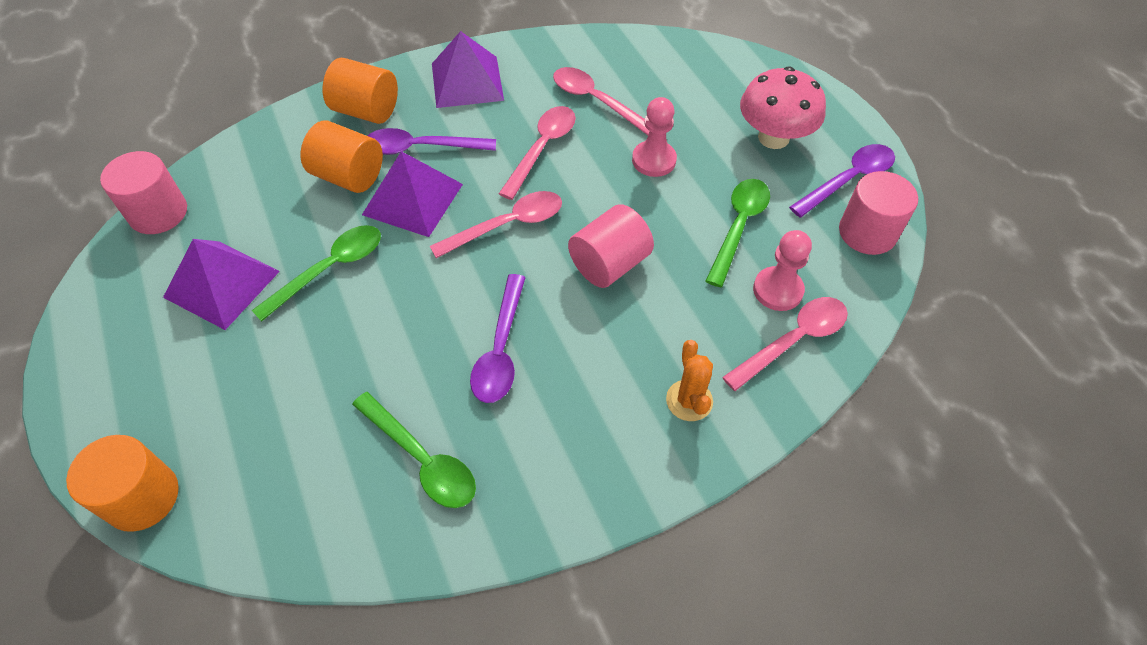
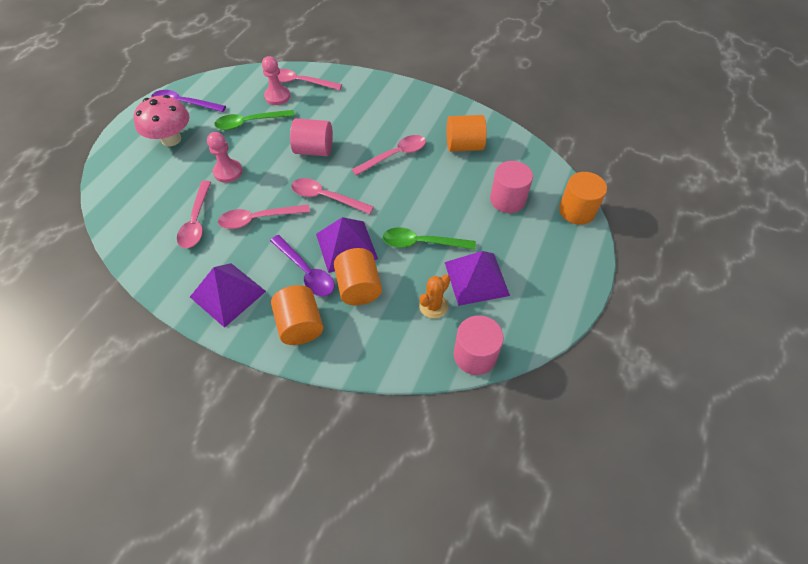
camera: 130 degrees left, 0 degrees up
(421, 459) = (464, 146): green spoon -> orange cylinder
(500, 349) = (395, 155): purple spoon -> pink spoon
(689, 400) = (358, 95): orange cactus -> orange cactus (433, 306)
(867, 233) = (216, 86): pink cylinder -> pink cylinder (507, 200)

